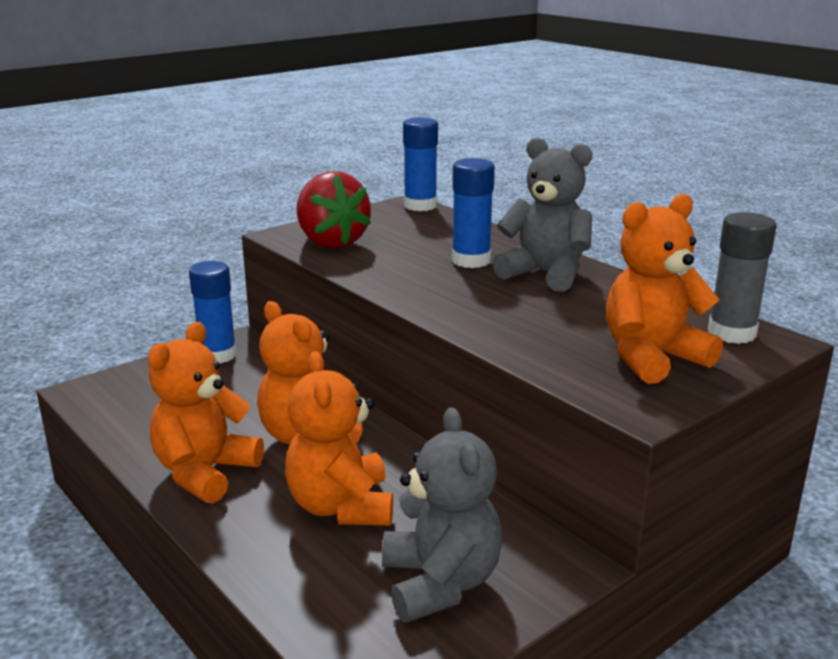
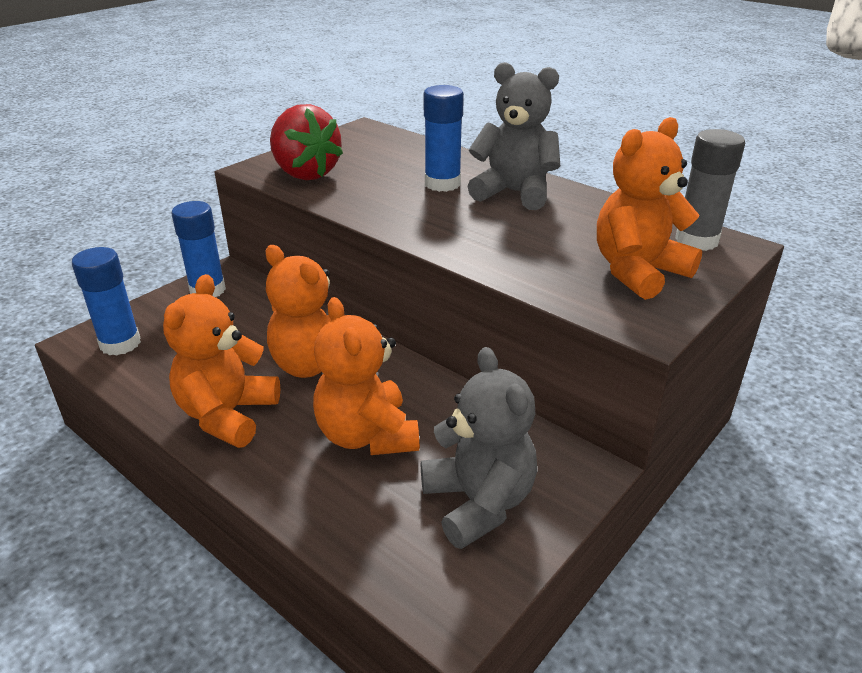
camera: 10 degrees left, 10 degrees up
(420, 206) = (376, 129): blue glue stick -> blue glue stick (120, 344)

